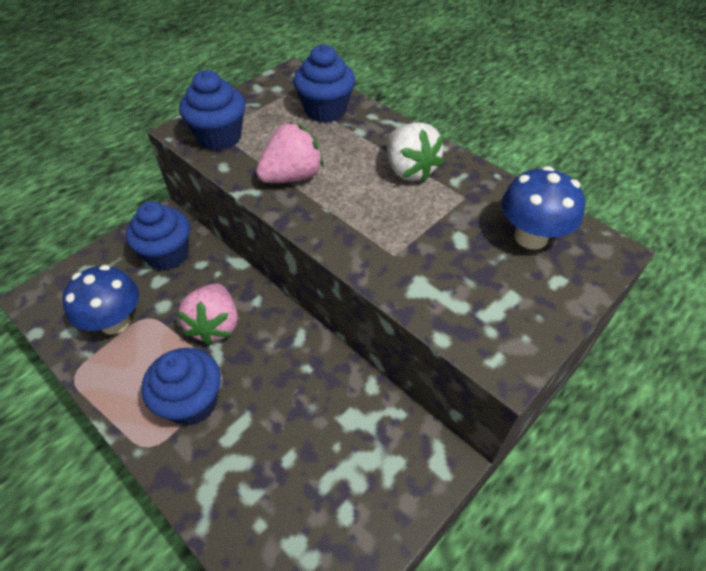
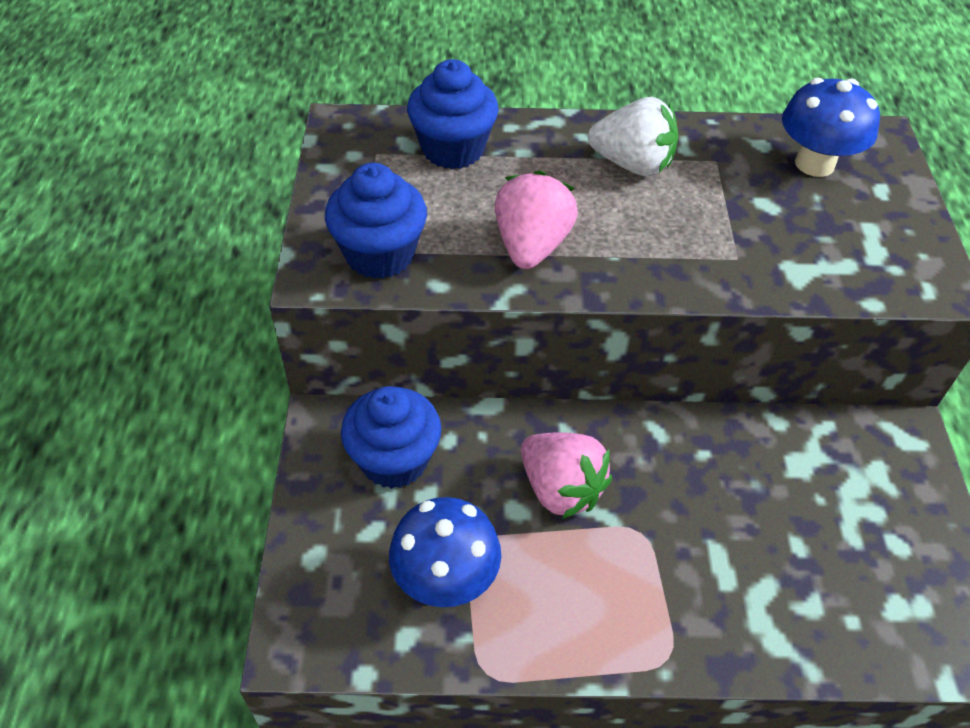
camera: 45 degrees left, 0 degrees up
(192, 402) = (647, 580): blue cupcake -> none

